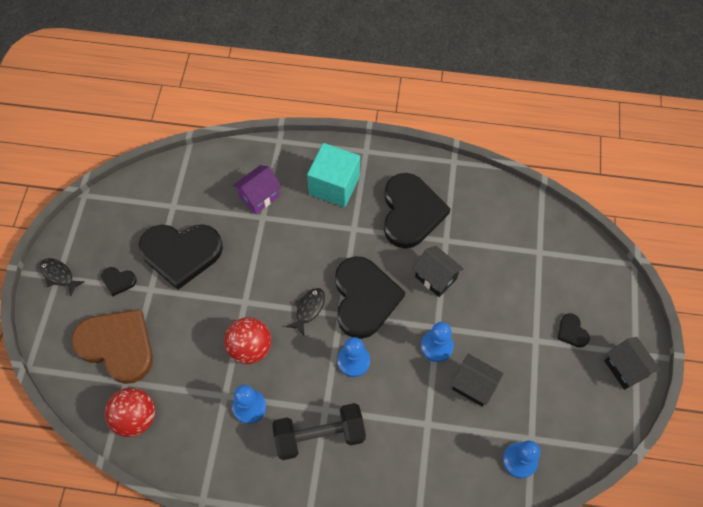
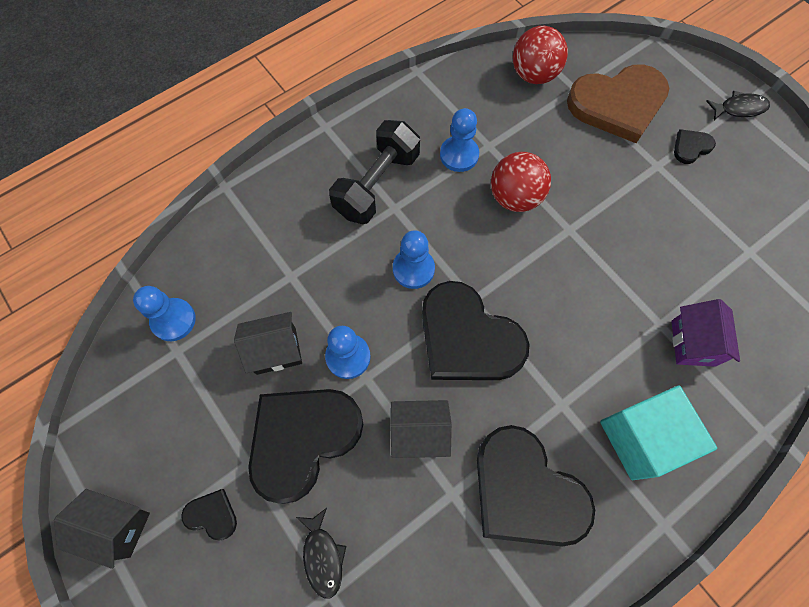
camera: 135 degrees right, 5 degrees up
(181, 253) = (678, 217): black heart -> black heart (302, 439)
(309, 309) = (506, 277): black fish -> black fish (323, 556)

